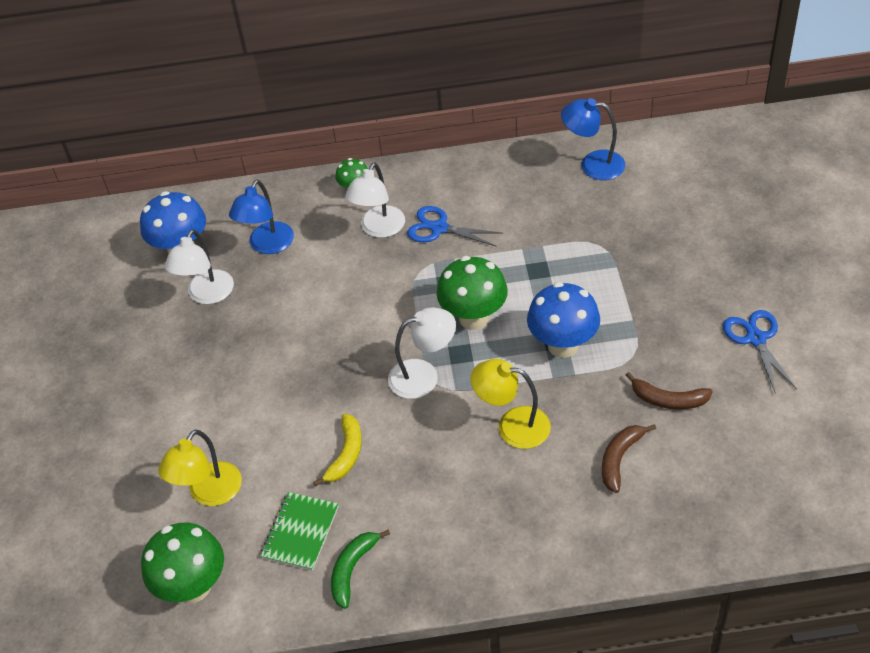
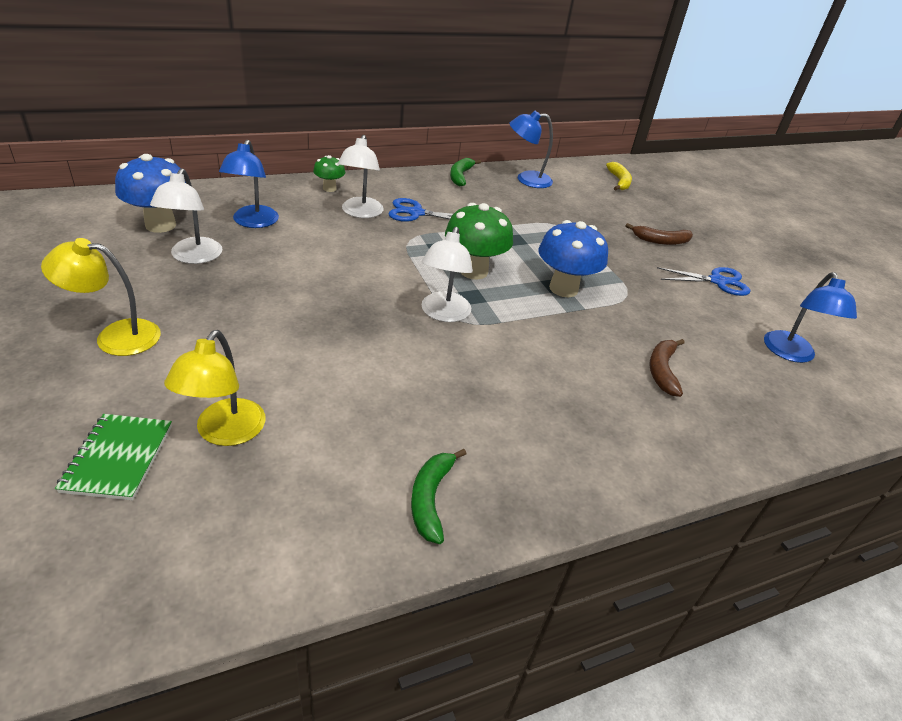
camera: 25 degrees left, 10 degrees down
(193, 587) = (219, 544): green mushroom -> none
(300, 532) = (353, 464): green notebook -> green notebook (118, 458)
(346, 454) = (385, 383): yellow banana -> yellow banana (619, 182)
(423, 376) = (443, 314): white lamp -> white lamp turned 135 degrees clockwise
(511, 161) = (460, 176): none -> green banana
(512, 425) = (548, 349): yellow lamp -> yellow lamp (115, 336)
(668, 400) = (676, 324): brown banana -> brown banana (660, 241)
(756, 339) = (717, 281): blue scissors -> blue scissors turned 120 degrees clockwise
(781, 447) = (791, 354): none -> blue lamp

